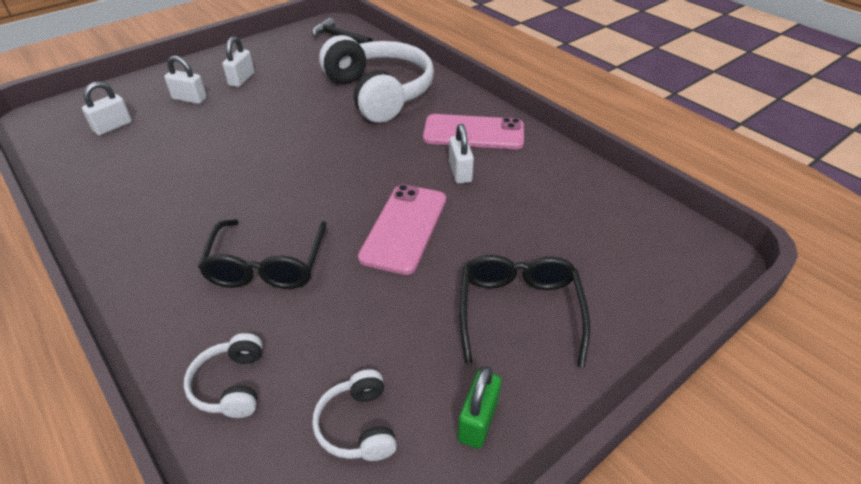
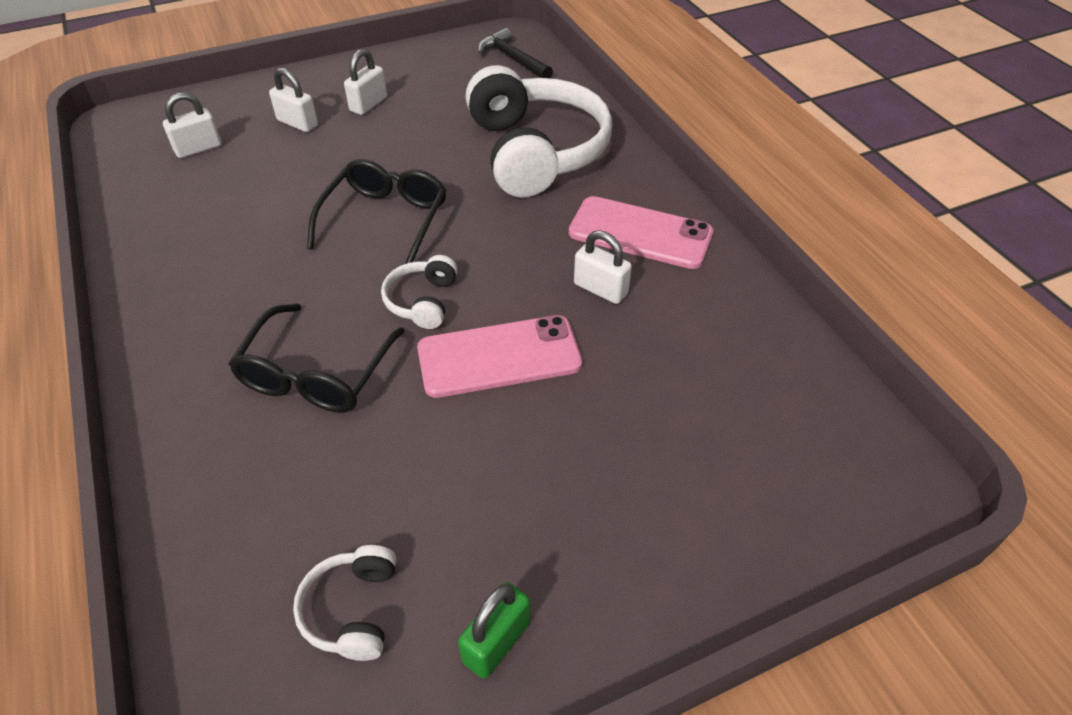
camera: 15 degrees right, 5 degrees up
(231, 385) = (227, 520): white headphones -> white headphones (422, 301)
(404, 228) = (499, 356): pink phone -> pink phone turned 45 degrees clockwise
(460, 172) = (600, 289): white padlock -> white padlock turned 60 degrees counterclockwise
(519, 311) = (604, 506): black glasses -> black glasses (385, 220)

